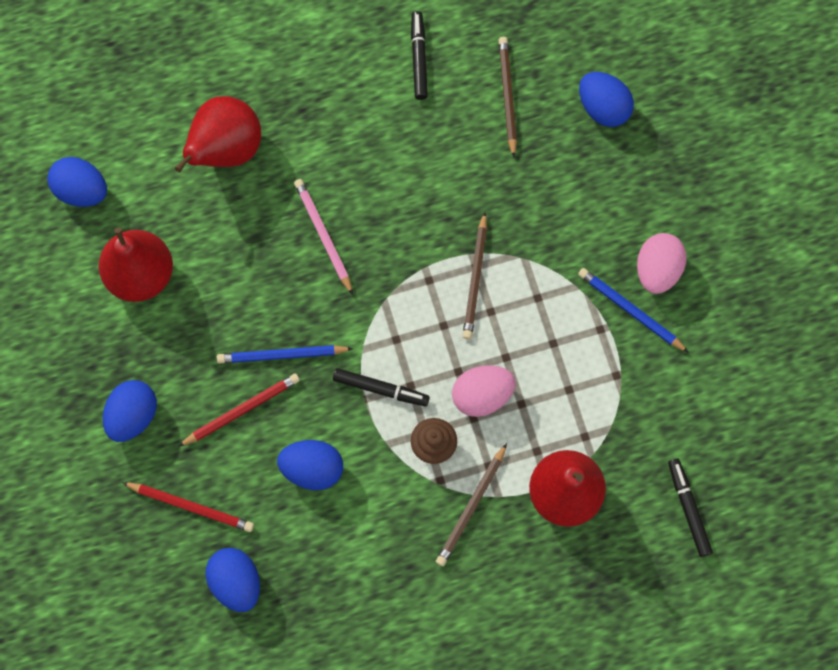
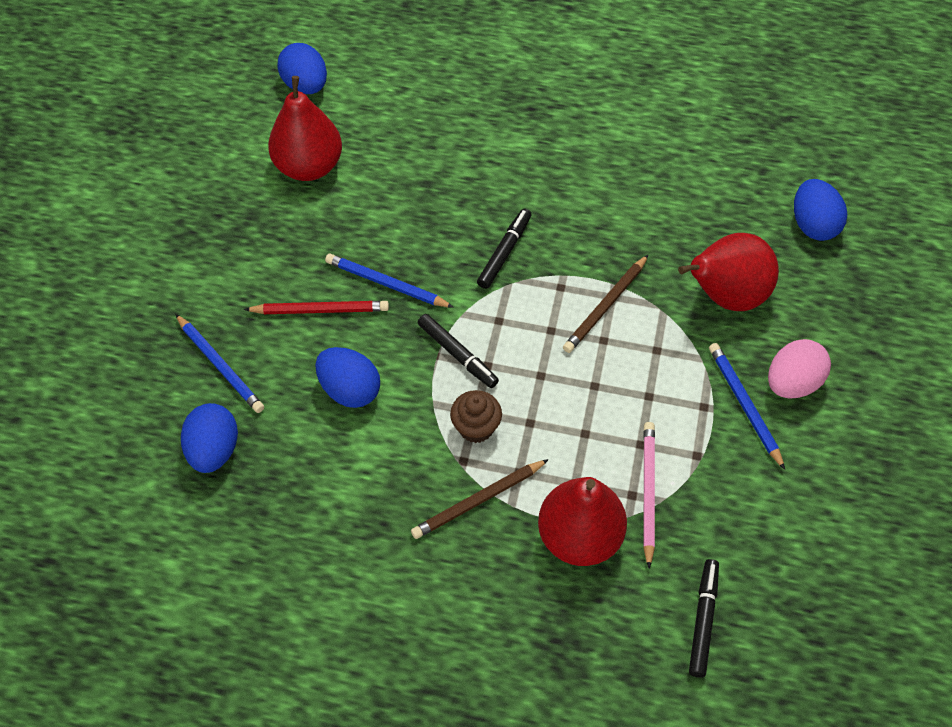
camera: 30 degrees right, 15 degrees down
(133, 416) = (224, 268): blue egg -> none
(191, 507) = (220, 365): red pencil -> blue pencil
(226, 151) = (445, 109): red pear -> red pear (725, 296)
(323, 236) = (487, 208): pink pencil -> pink pencil (648, 492)
(419, 58) = (660, 114): black marker -> black marker (504, 252)
(482, 396) = (550, 407): pink egg -> none
(507, 96) = (725, 176): brown pencil -> none

